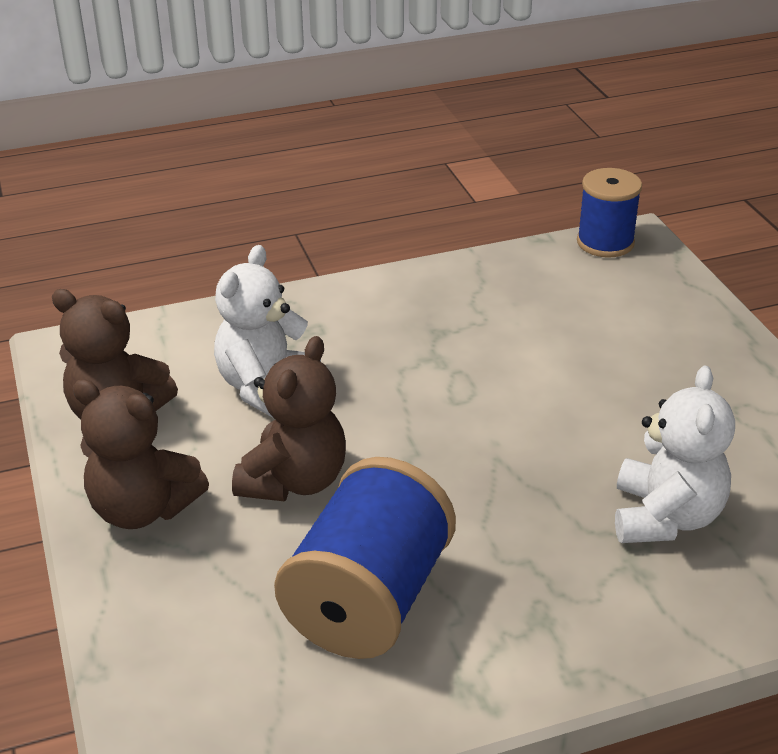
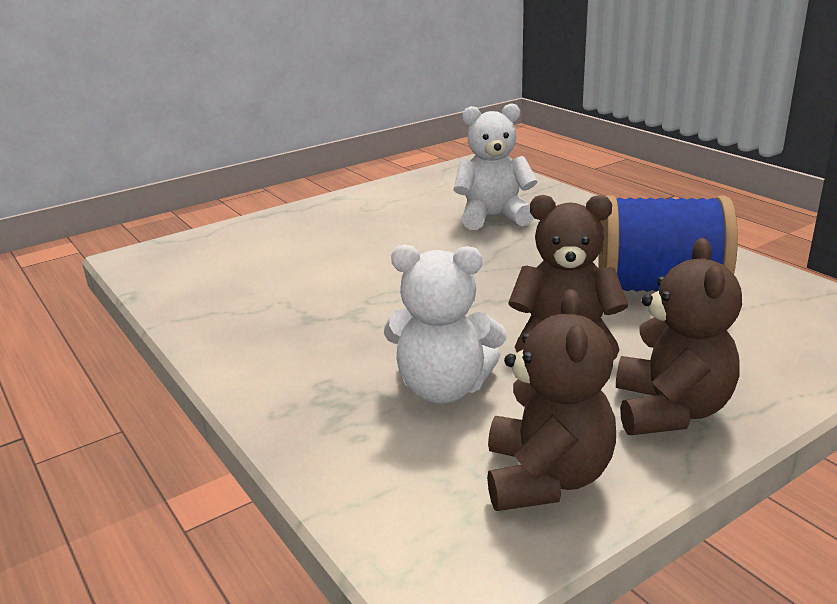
camera: 105 degrees left, 10 degrees down
(605, 242) = (141, 268): blue spool -> none

